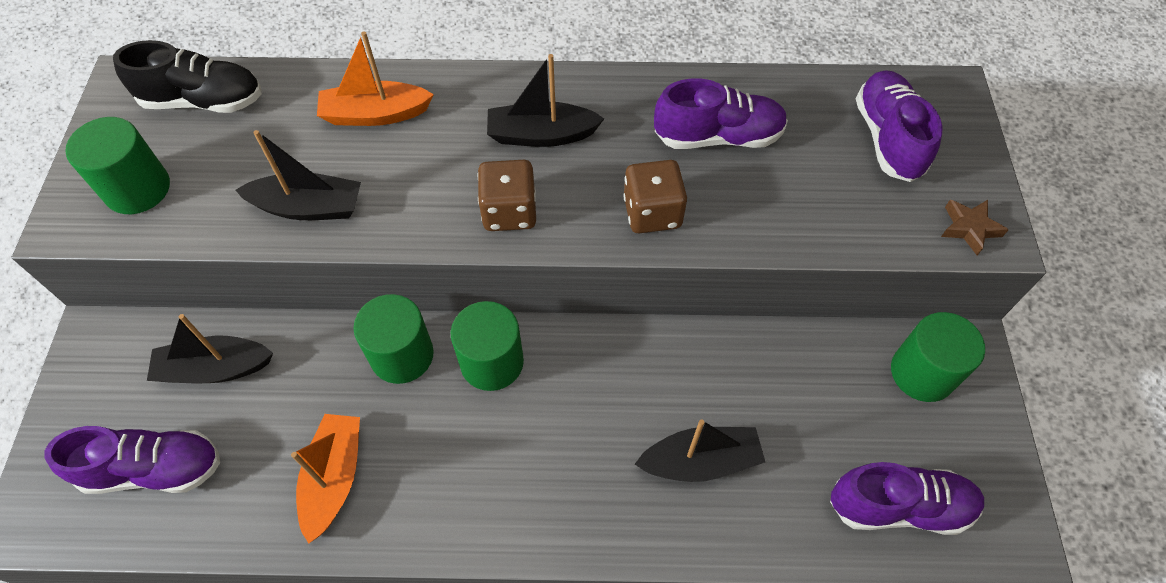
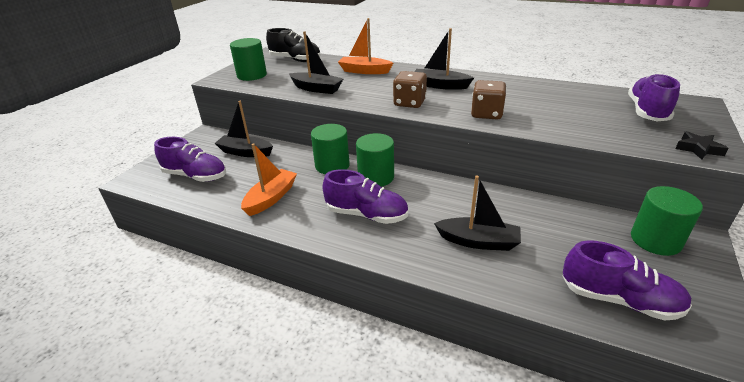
camera: 25 degrees right, 25 degrees down
(718, 137) = (537, 98): purple shoe -> purple shoe (366, 215)
(969, 228) = (698, 149): brown star -> black star

